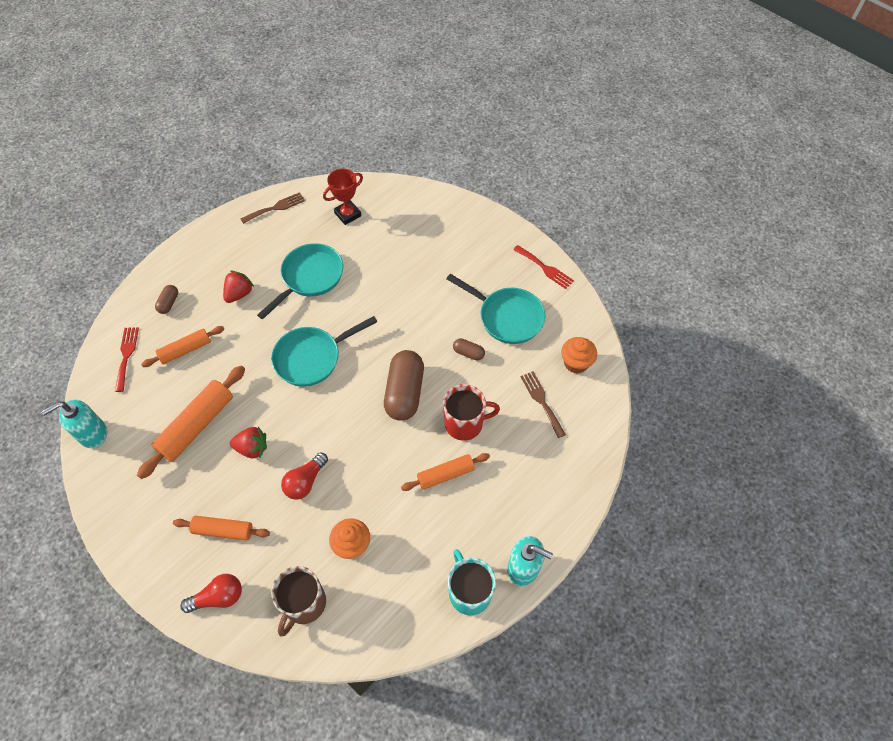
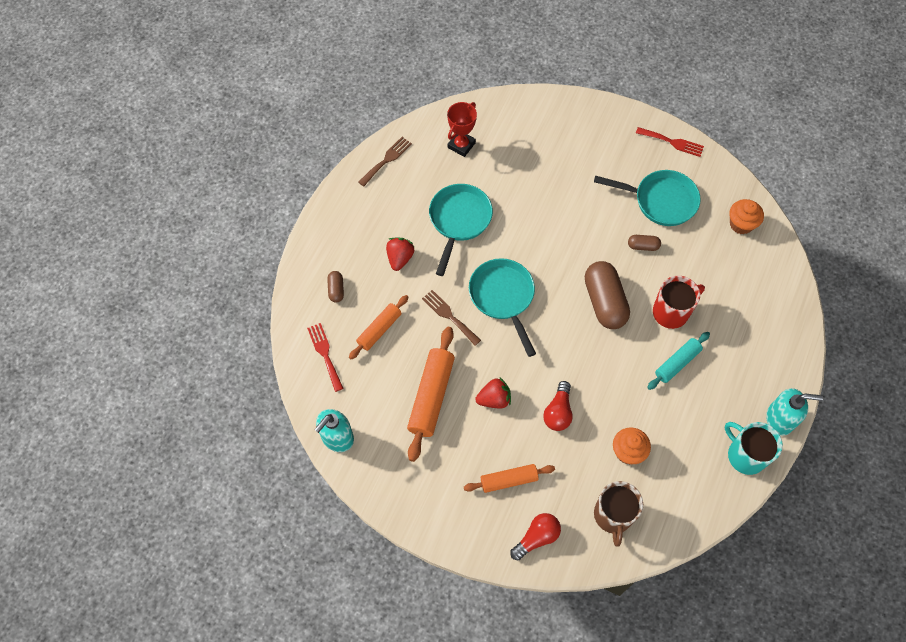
camera: 20 degrees left, 5 degrees up
(312, 358) = (503, 297): turquoise pan -> turquoise pan turned 120 degrees clockwise
(446, 475) = (677, 363): orange rolling pin -> turquoise rolling pin
(541, 401) = (728, 269): brown fork -> brown fork (449, 316)

